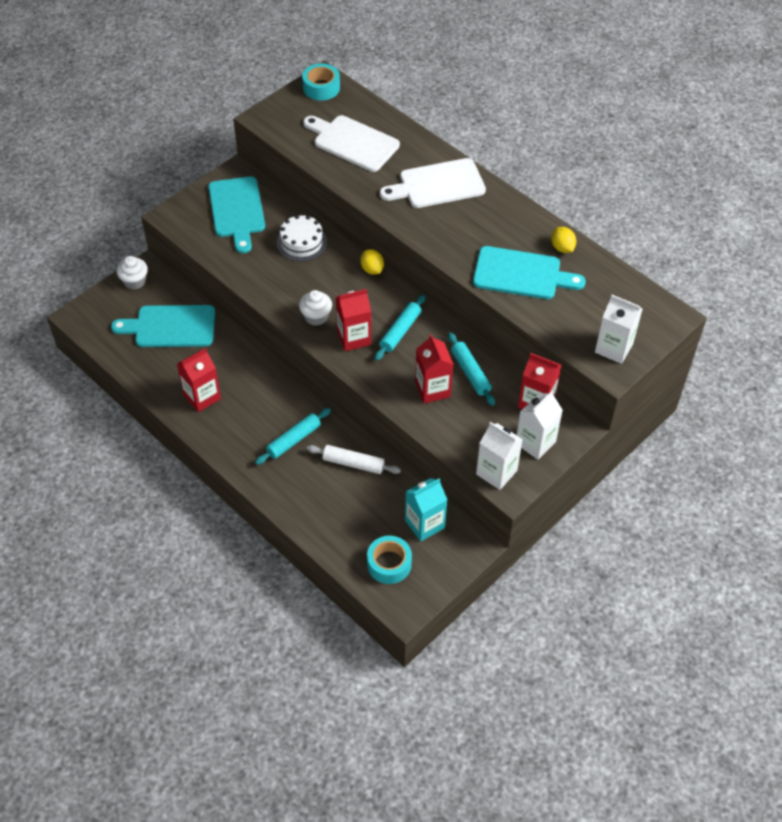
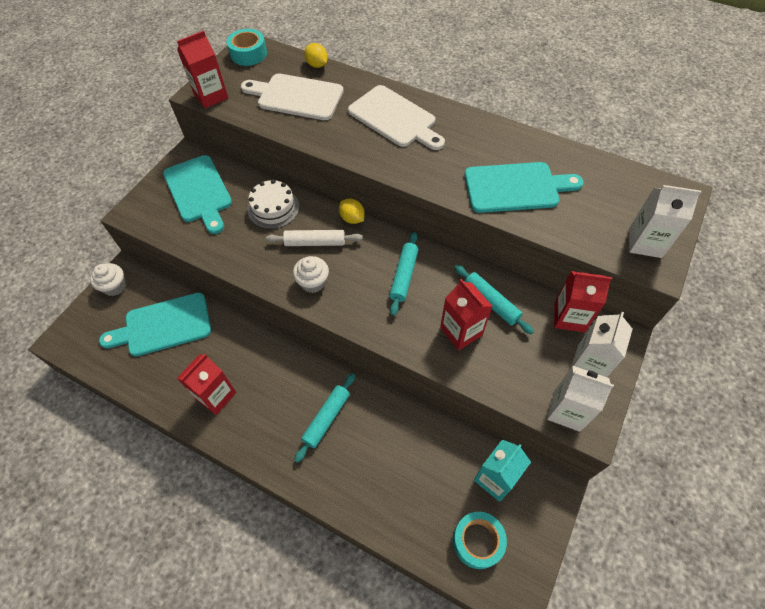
camera: 15 degrees left, 5 degrees up
(353, 463) = (397, 428): white rolling pin -> white rolling pin (315, 242)
(354, 338) = (359, 295): red carton -> red carton (211, 96)
(437, 185) = (395, 118): white cutting board -> white cutting board turned 105 degrees counterclockwise
(562, 248) = (541, 152): yellow lemon -> yellow lemon (317, 65)

